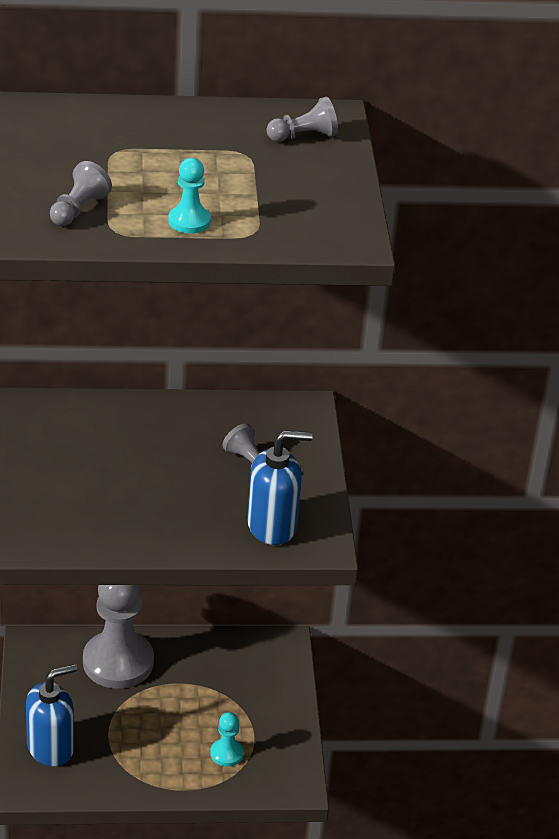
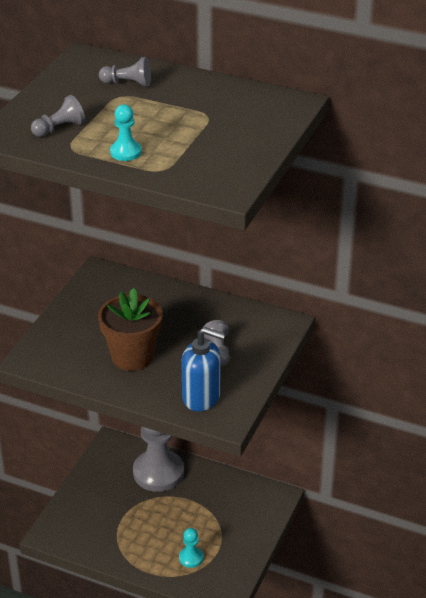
camera: 30 degrees right, 0 degrees up
(51, 748) = (80, 514): blue soap dispenser -> none
(150, 501) = (132, 356): none -> brown flower pot
(303, 136) = (260, 112): grey pawn -> grey pawn (127, 83)

